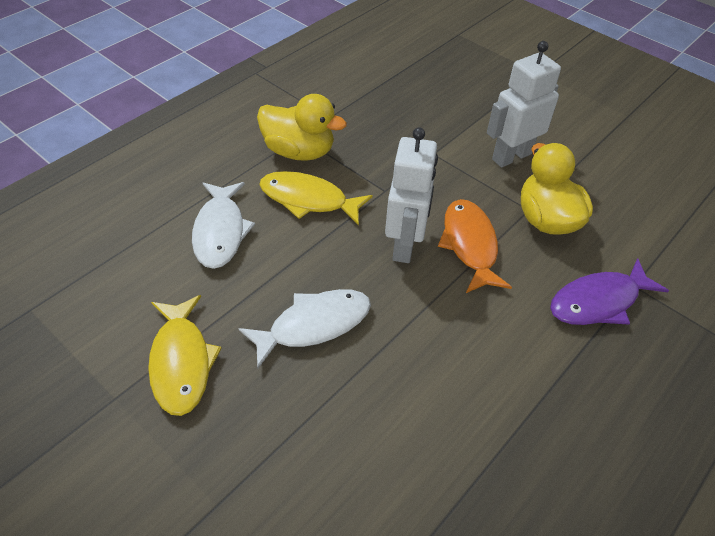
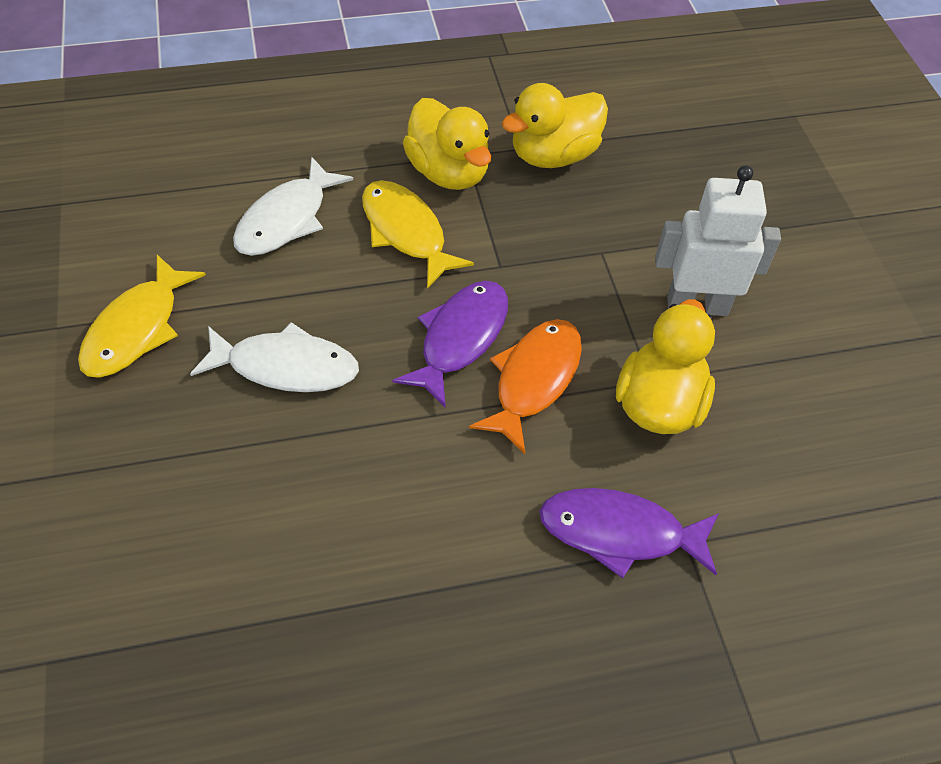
camera: 35 degrees right, 5 degrees up
(352, 112) = (553, 155): none -> yellow duck
(405, 245) = (460, 339): white robot -> purple fish

